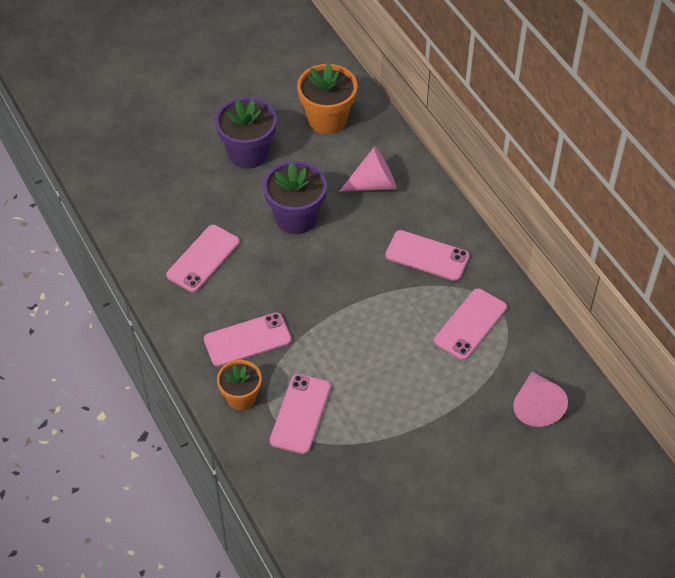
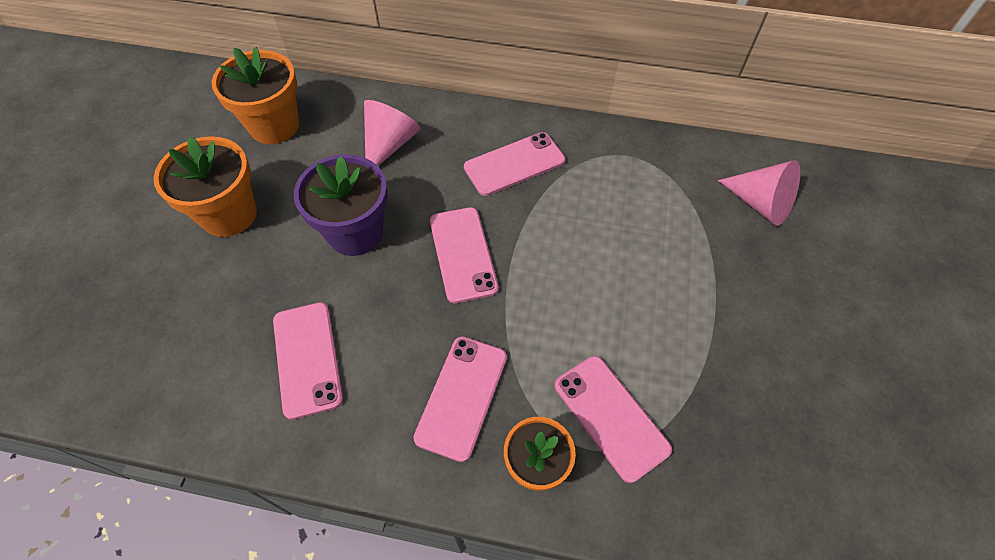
camera: 50 degrees left, 5 degrees up
(248, 153) = (229, 214): purple flower pot -> orange flower pot
(470, 324) = (624, 187): pink phone -> pink phone (463, 254)

